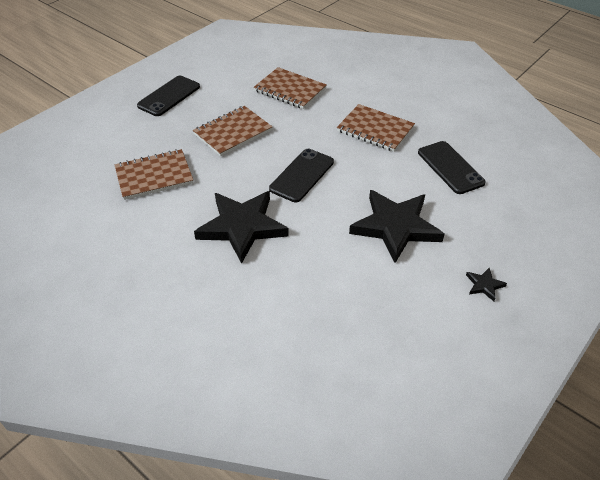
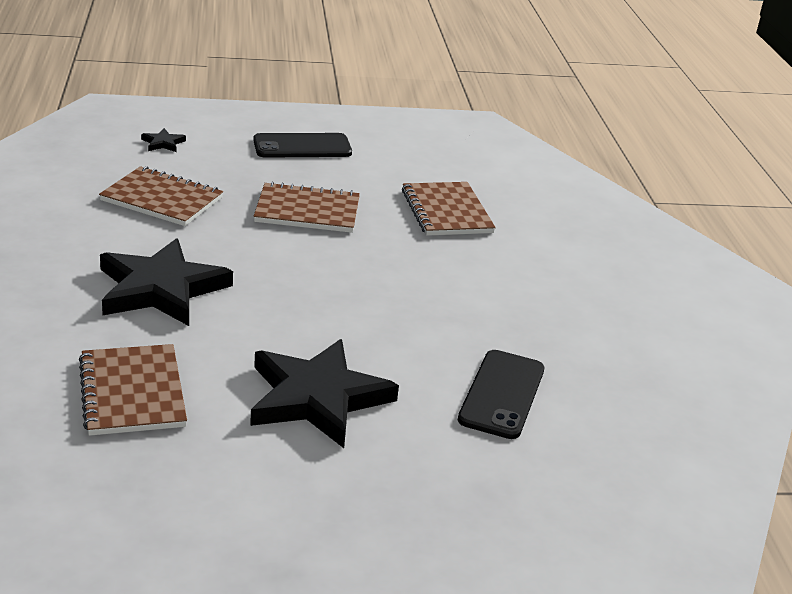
camera: 40 degrees right, 15 degrees down
(302, 175) = (306, 288): black phone -> none
(375, 129) = (478, 303): brown notebook -> brown notebook (132, 392)
(484, 285) = (310, 520): black star -> black star (163, 143)

